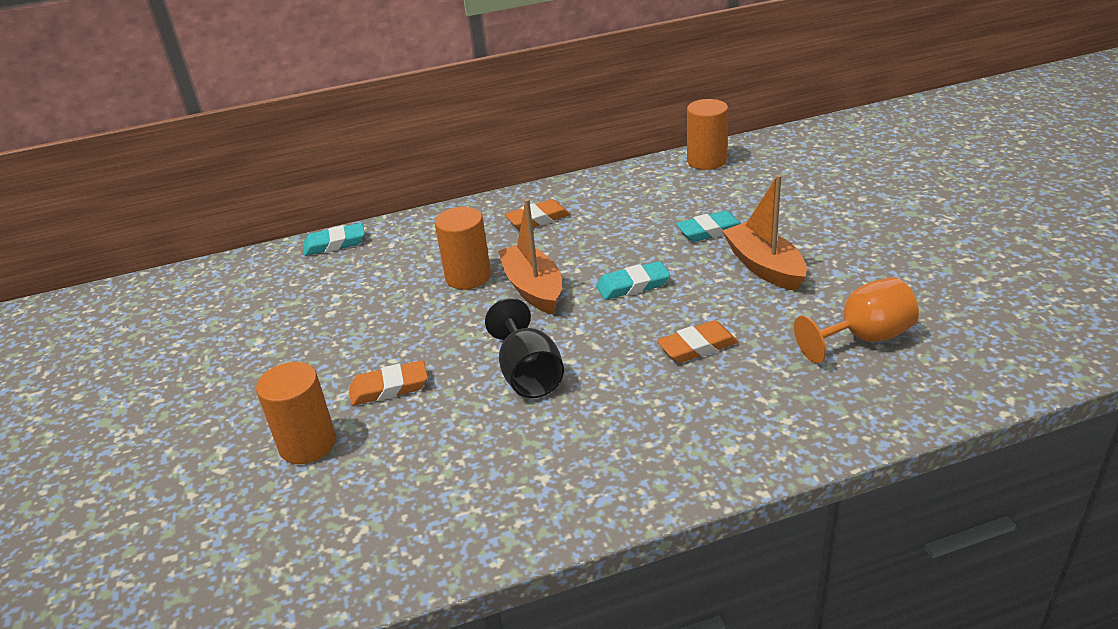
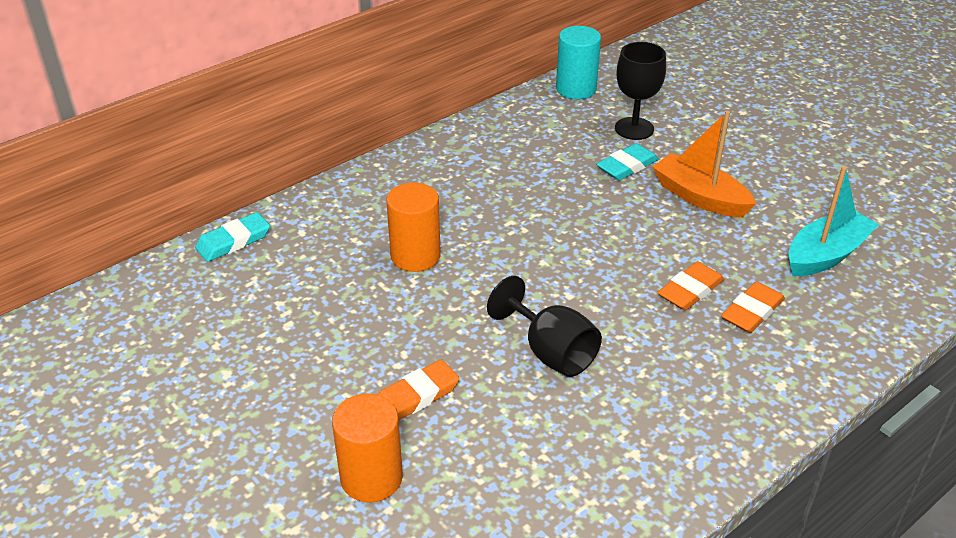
camera: 25 degrees left, 5 degrees up
(533, 288) = (493, 257): orange boat -> none
(538, 219) = (446, 178): orange eraser -> orange eraser (752, 311)
(633, 285) = (590, 237): turquoise eraser -> none
(706, 161) = (576, 89): orange cylinder -> turquoise cylinder
(739, 200) = (634, 128): none -> black goblet
(863, 338) = (826, 255): orange goblet -> turquoise boat

